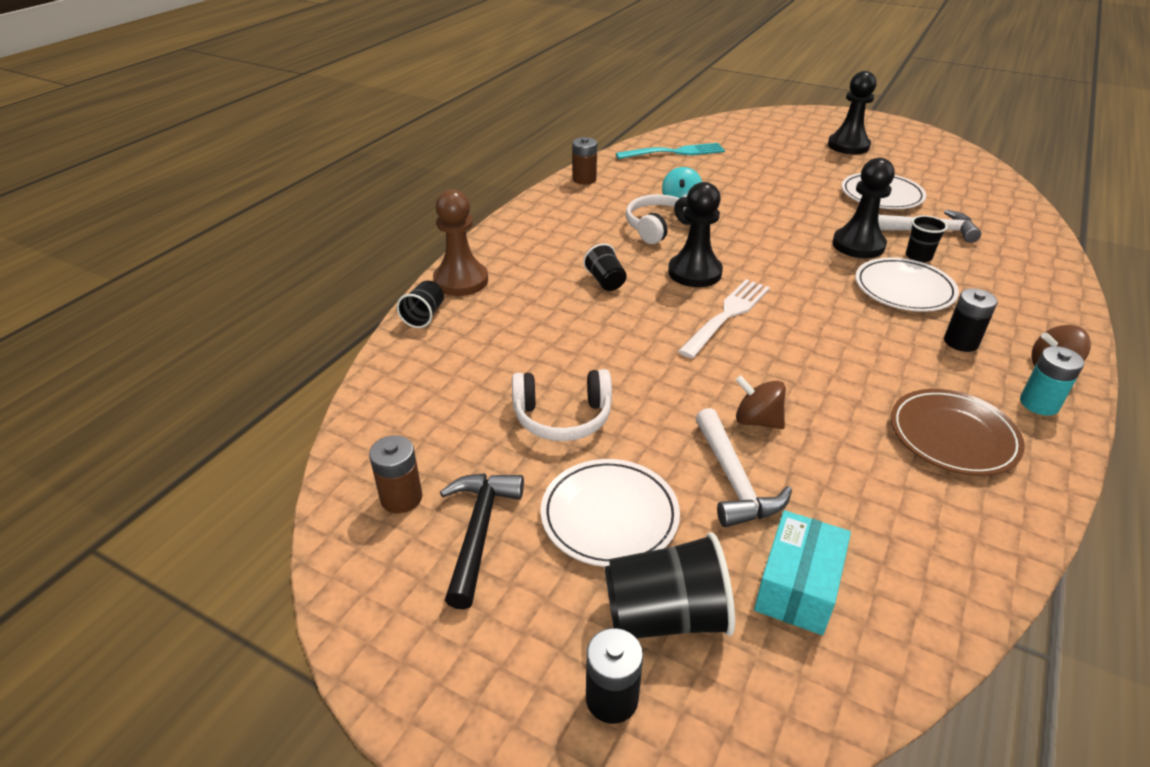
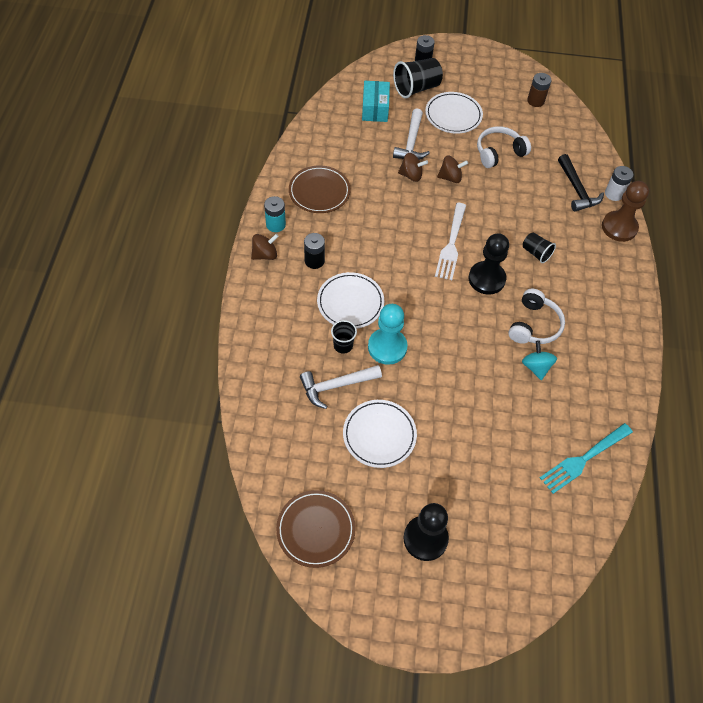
camera: 155 degrees right, 20 degrees up
(424, 316) = (613, 194): black cup -> white battery
(479, 531) = (497, 97): black hammer -> black hammer (577, 190)
(584, 179) = (629, 378): brown battery -> none
(682, 399) = (450, 177): none -> brown spinning top
(734, 480) = (411, 143): white hammer -> white hammer turned 135 degrees counterclockwise
(858, 245) = (387, 347): black pawn -> turquoise pawn
(955, 164) = (316, 529): none -> brown plate

